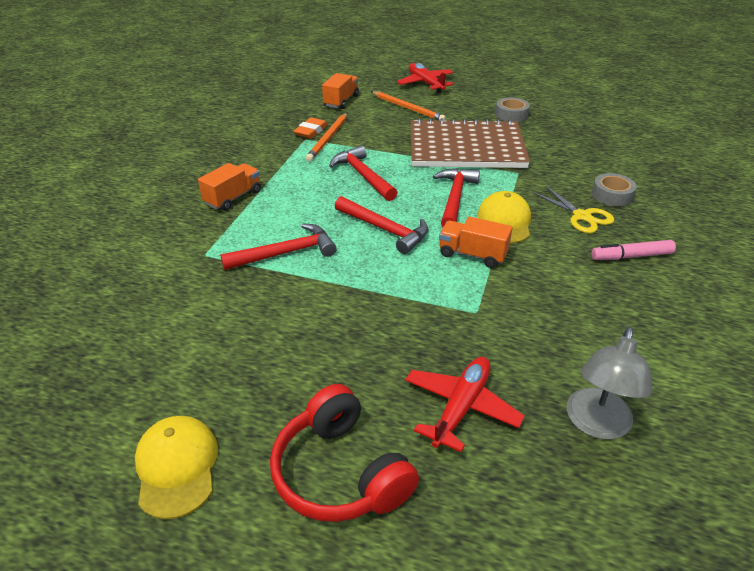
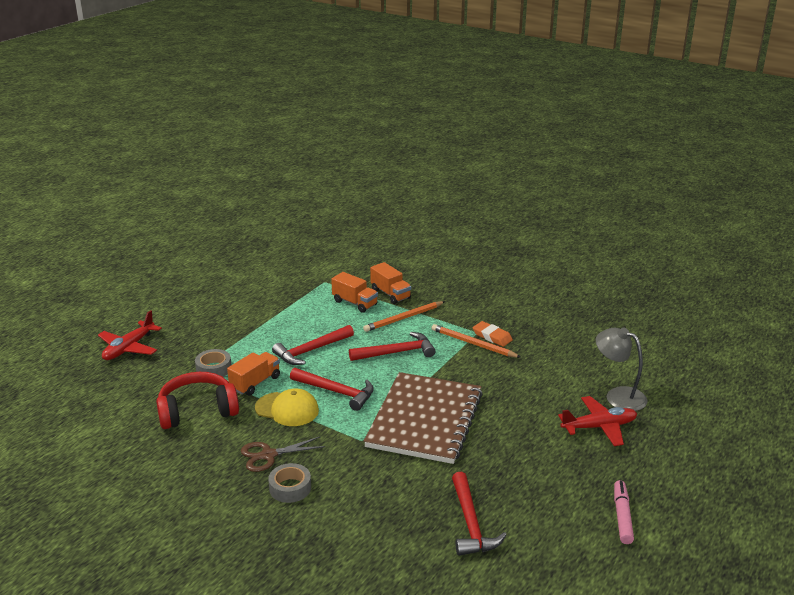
camera: 105 degrees right, 10 degrees down
(177, 467) = (164, 271): yellow cap -> none
(285, 253) = (308, 309): red hammer -> red hammer (471, 523)
(340, 472) = (124, 308): red headphones -> red headphones (197, 411)
(341, 101) = (558, 361): orange truck -> orange truck (355, 303)
(408, 108) = (530, 400): orange pencil -> orange pencil (403, 318)
(461, 407) = (129, 348): red plane -> red plane turned 75 degrees clockwise
(511, 114) = (493, 473): grey tape -> grey tape (213, 368)
(582, 216) = (268, 455): yellow scissors -> brown scissors
(596, 424) = (77, 389): grey lamp -> grey lamp (618, 396)
(631, 256) = (198, 462): pink marker -> pink marker (622, 516)

